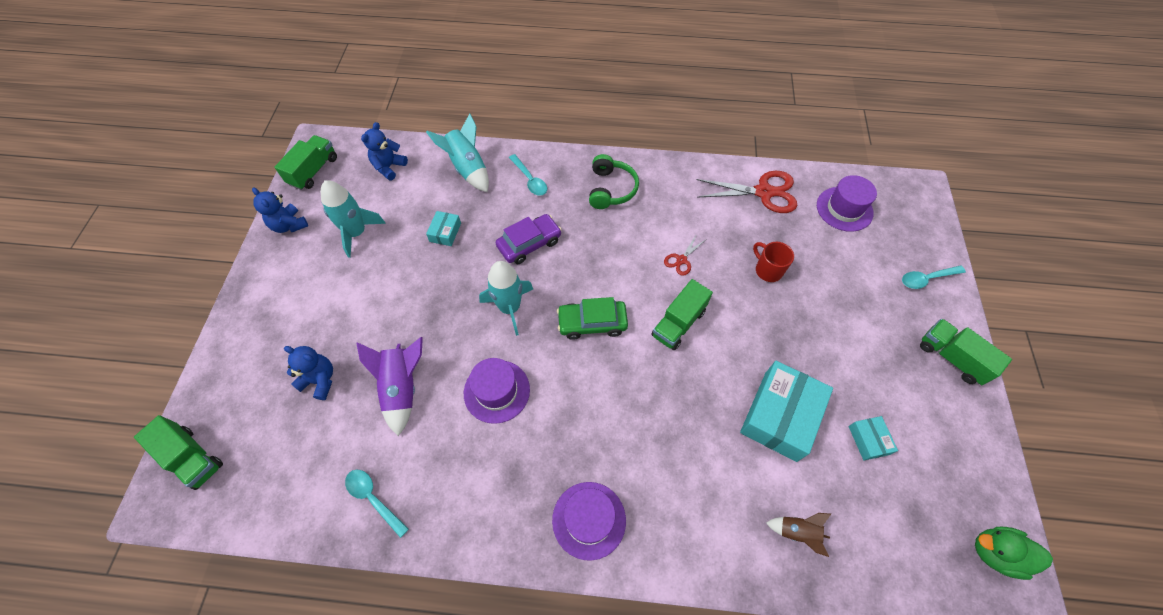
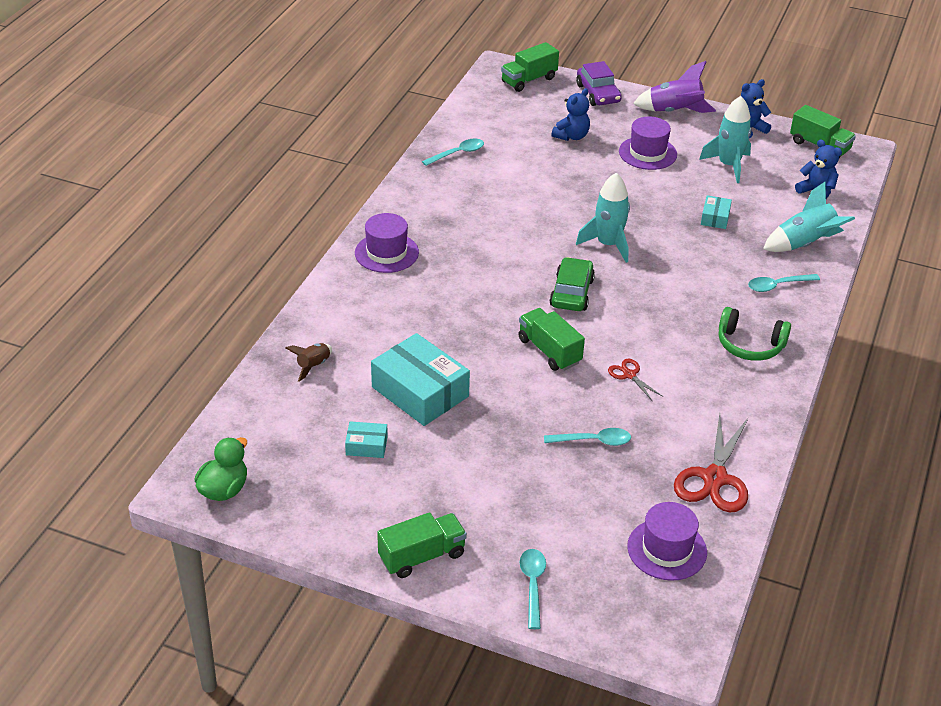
camera: 105 degrees right, 20 degrees down
(402, 388) = (547, 175): purple rocket -> purple rocket (674, 112)
(445, 232) = (715, 218): turquoise box -> turquoise box turned 75 degrees clockwise
(496, 391) = (522, 224): purple hat -> purple hat (647, 153)
(529, 243) = (684, 270): purple car -> purple car (598, 93)
(767, 270) = (593, 441): red mug -> turquoise spoon

